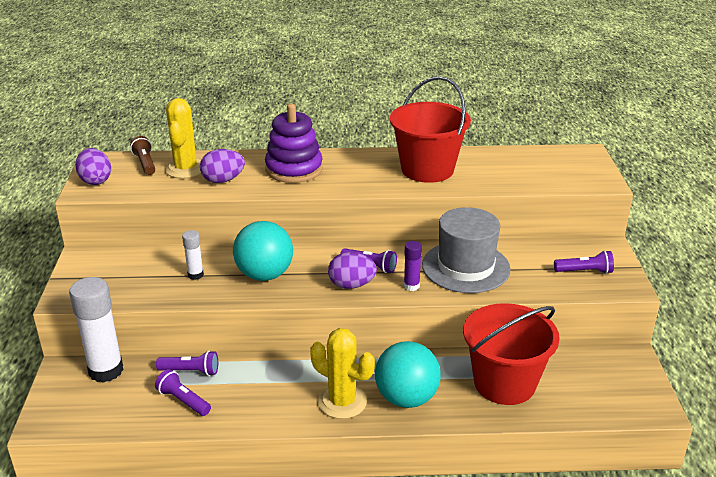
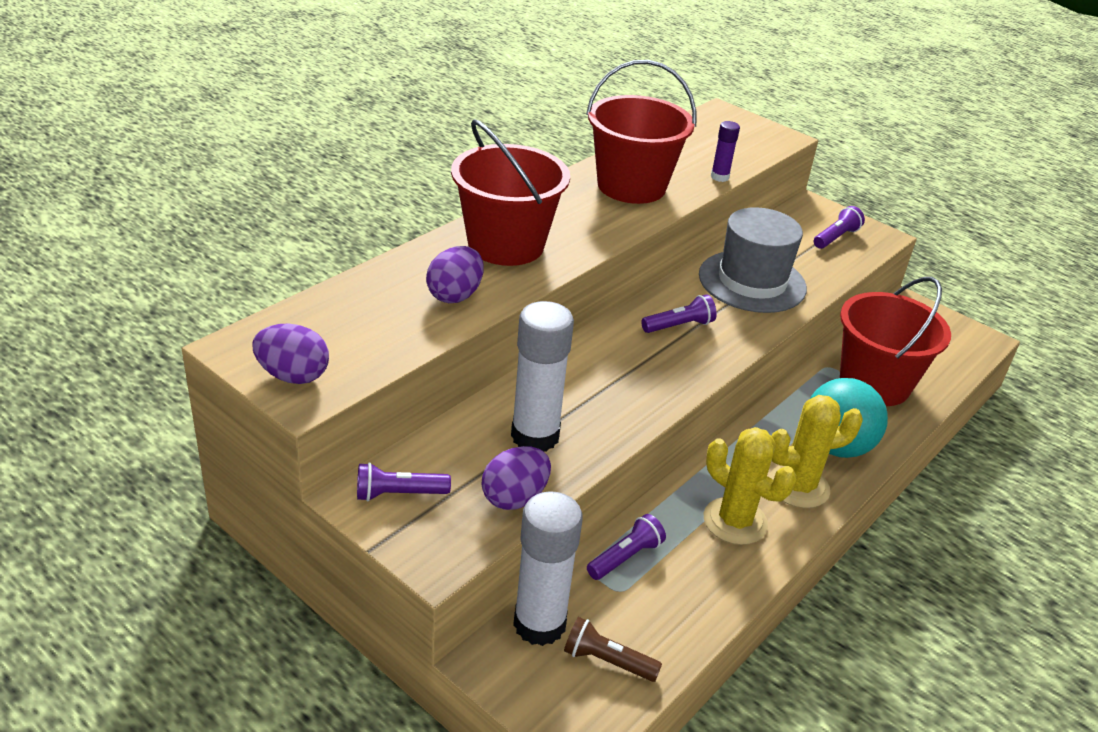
camera: 50 degrees left, 5 degrees up
(145, 163) = (314, 320): brown flashlight -> brown flashlight (607, 661)
(183, 401) = (672, 592): purple flashlight -> purple flashlight (399, 494)
(185, 169) = (381, 302): yellow cactus -> yellow cactus (735, 521)
(195, 275) = (535, 436): white glue stick -> white glue stick, size x2.04
(264, 275) = (603, 392): turquoise ball -> none
(294, 169) = (506, 244): purple stacking toy -> red bucket
(351, 285) = (697, 355): purple egg -> purple egg (515, 497)
(411, 286) = (744, 325): purple glue stick -> purple glue stick (719, 177)

